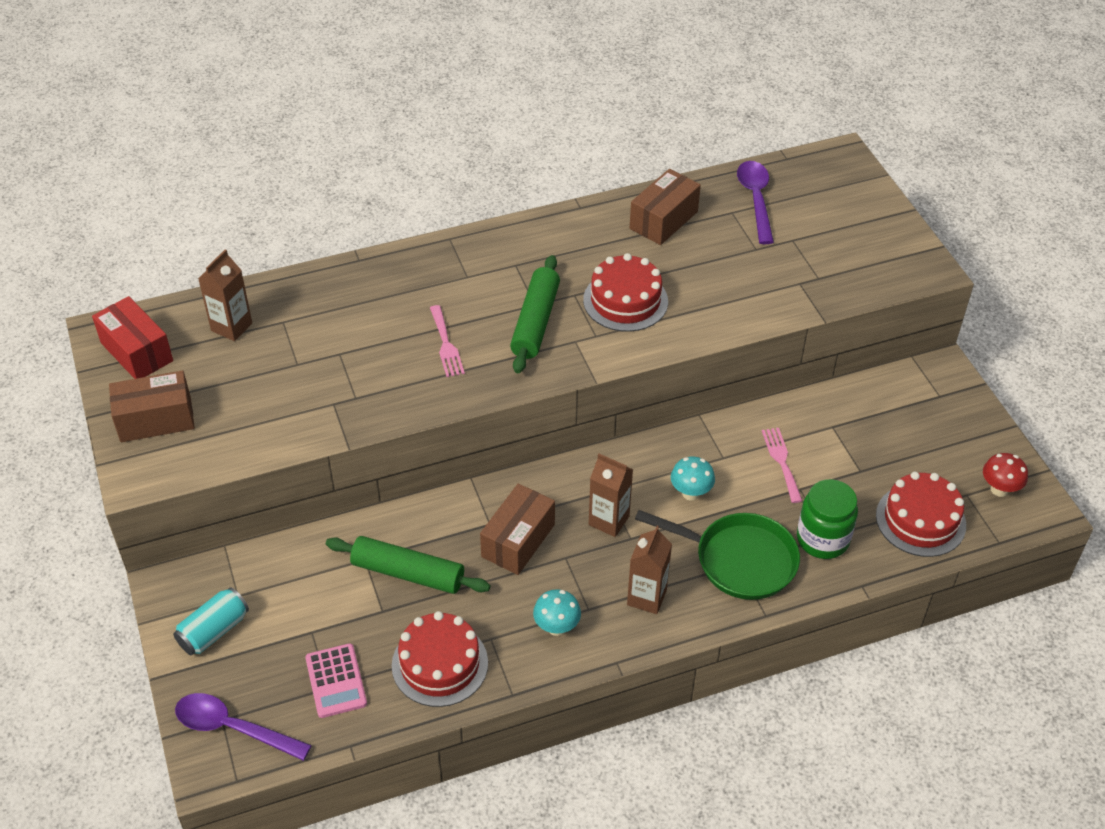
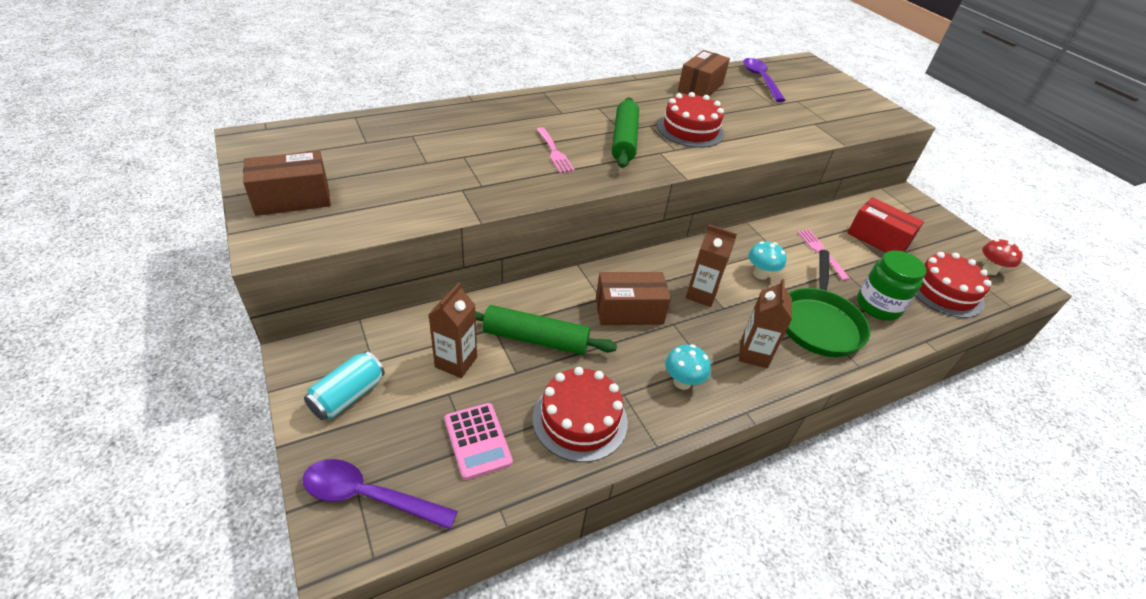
camera: 10 degrees left, 5 degrees down
(136, 352) = (278, 152): red box -> red box (878, 239)
(231, 327) = (366, 137): brown carton -> brown carton (456, 362)
(518, 541) = (629, 311): brown box -> brown box turned 60 degrees clockwise
(739, 560) = (819, 323): green pan -> green pan turned 90 degrees clockwise

